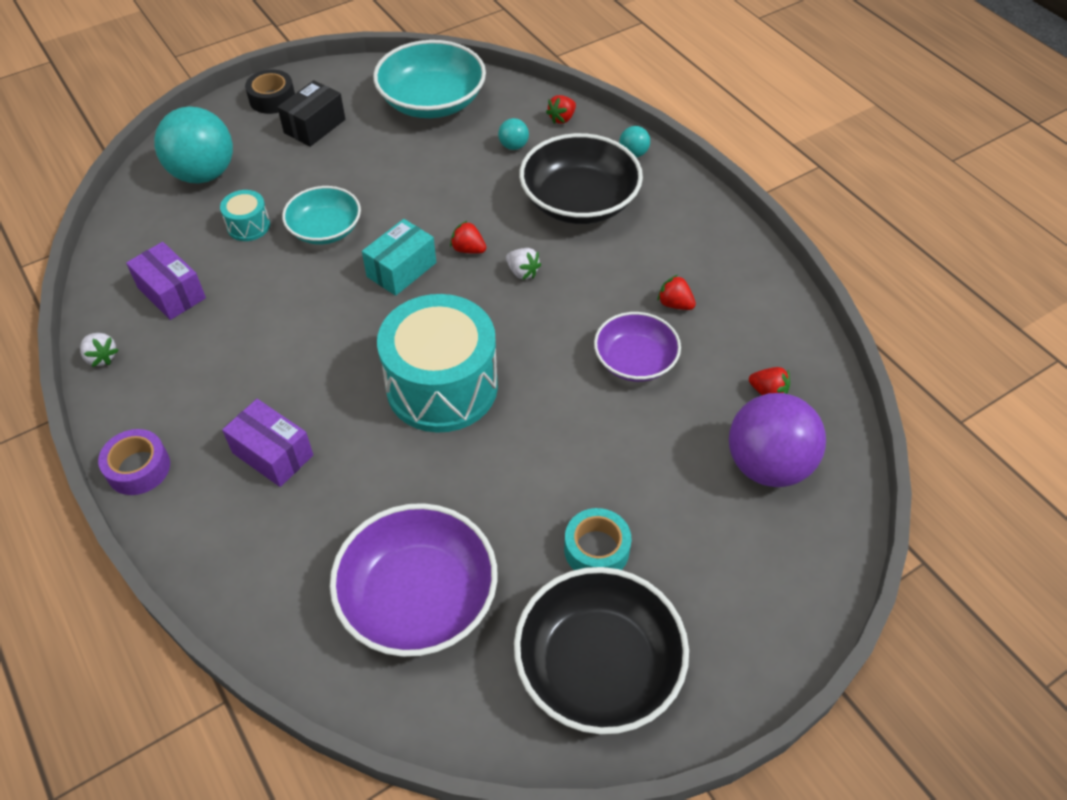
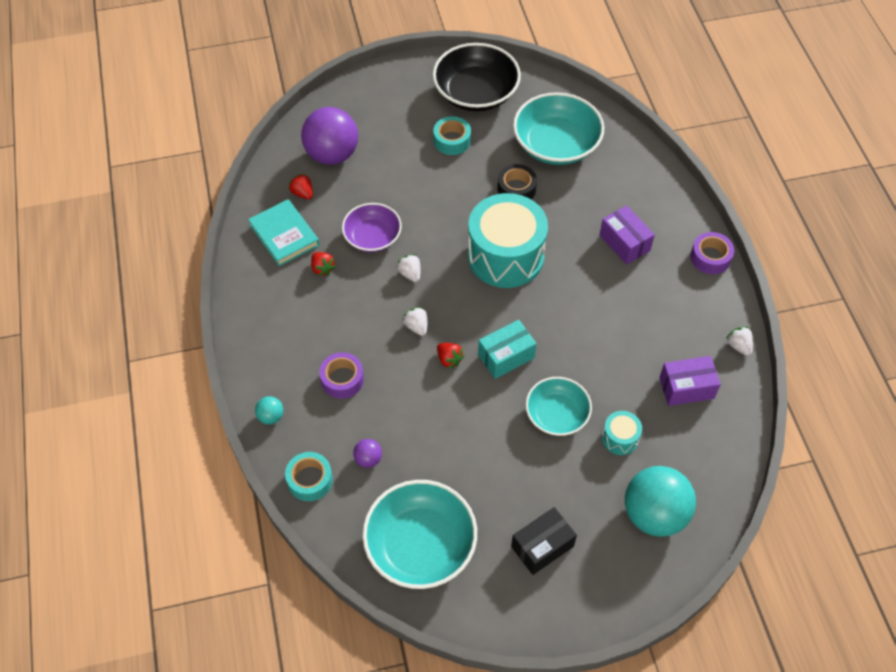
camera: 160 degrees left, 5 degrees up
(172, 293) = (686, 388): purple box -> purple box turned 75 degrees counterclockwise
(272, 99) = (577, 603): black tape -> black tape (516, 189)
(418, 597) = (556, 144): purple bowl -> turquoise bowl
(513, 146) = (368, 459): turquoise ball -> purple ball
(560, 328) = (410, 274): none -> white strawberry
(562, 119) = (310, 480): red strawberry -> turquoise tape
(579, 201) = (342, 379): black bowl -> purple tape
(751, 330) = (284, 235): none -> turquoise book

